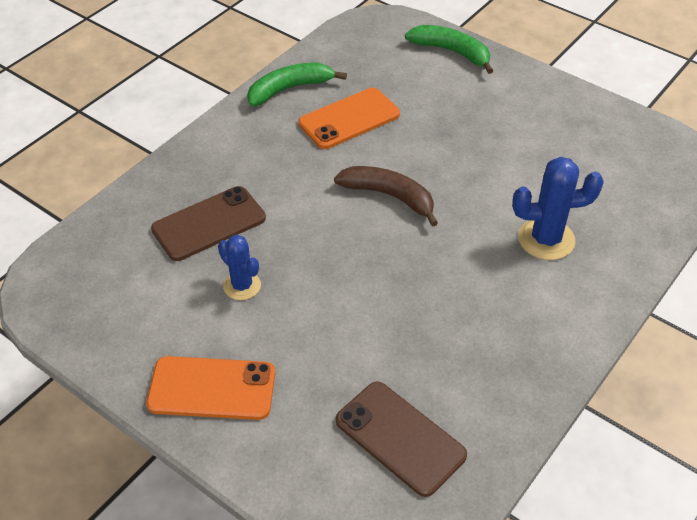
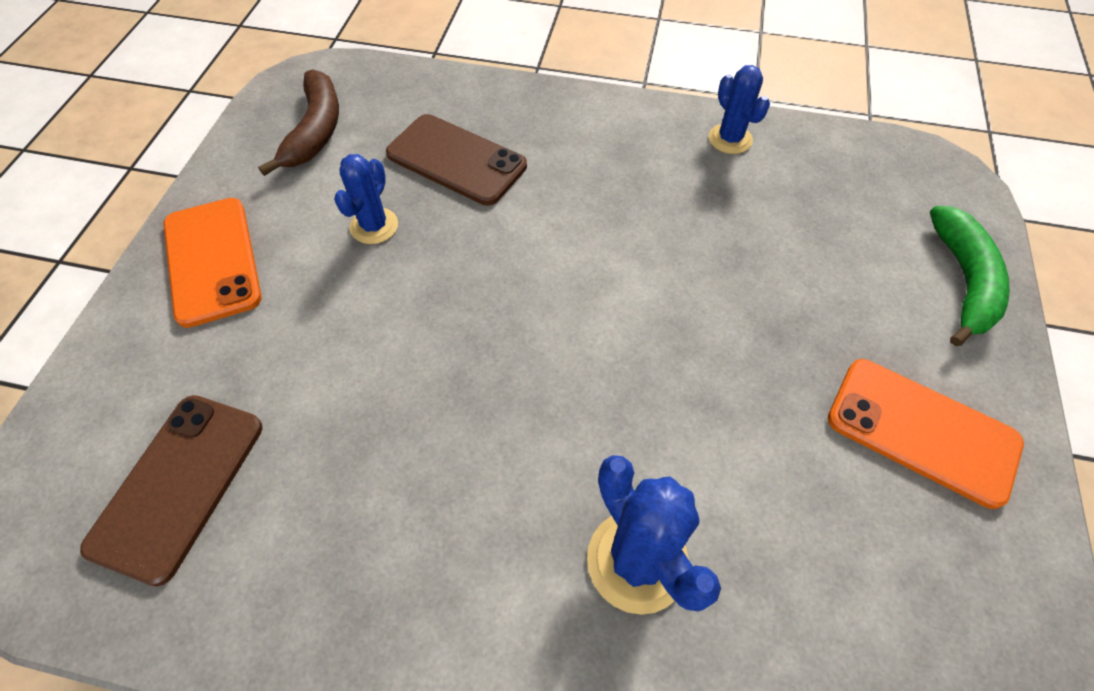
camera: 65 degrees right, 10 degrees up
(289, 89) = (730, 139): green banana -> blue cactus
(349, 119) = (722, 216): orange phone -> orange phone (922, 431)
(389, 196) = (605, 314): brown banana -> brown banana (315, 130)

